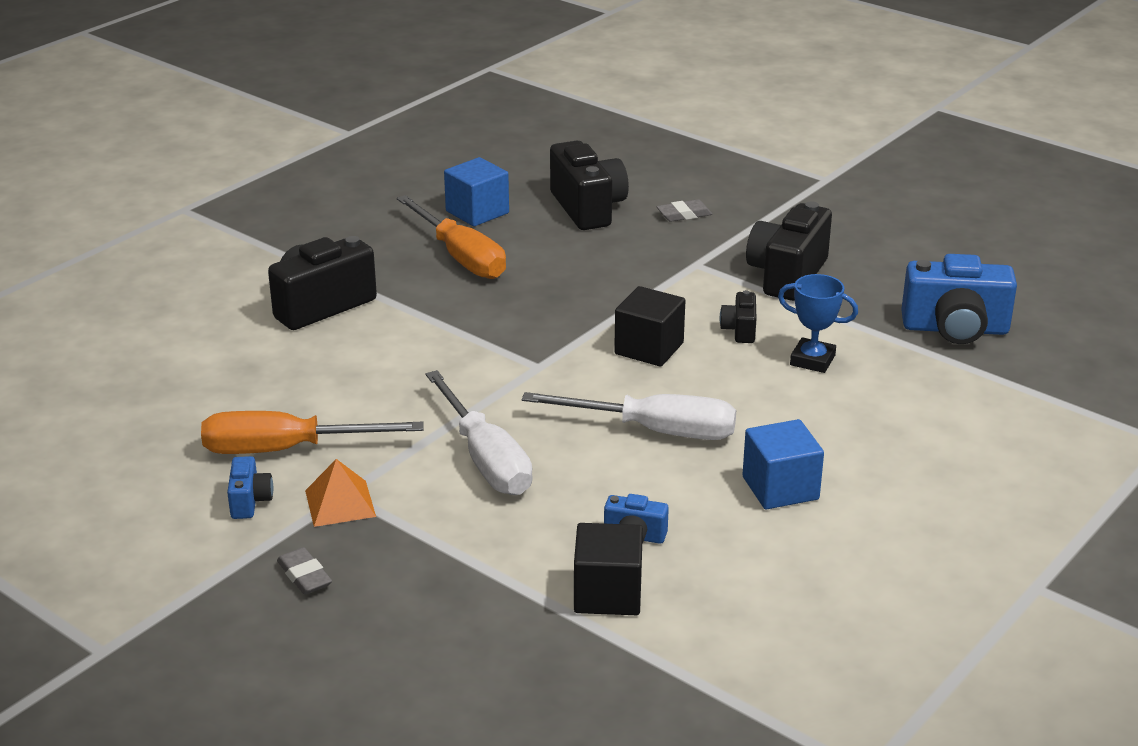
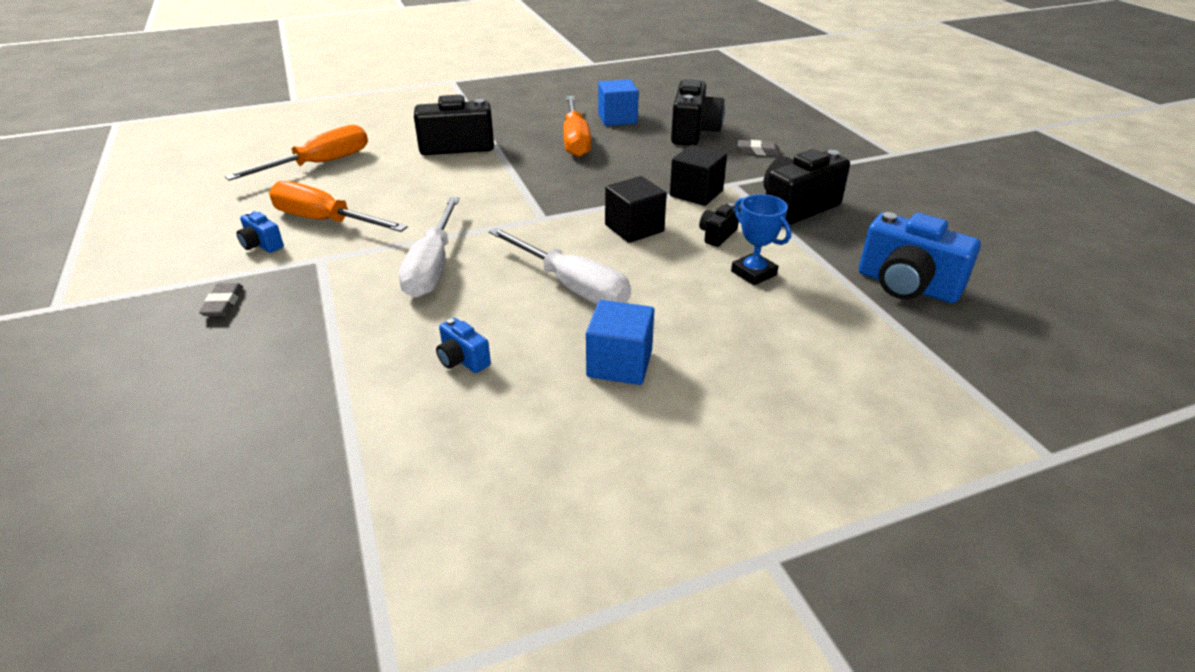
camera: 30 degrees right, 5 degrees up
(170, 382) = (319, 164): none -> orange screwdriver
(250, 501) = (262, 245): blue camera -> blue camera turned 105 degrees clockwise
(340, 503) = (308, 264): orange pyramid -> none
(608, 594) = (389, 398): black cube -> black cube (696, 193)

